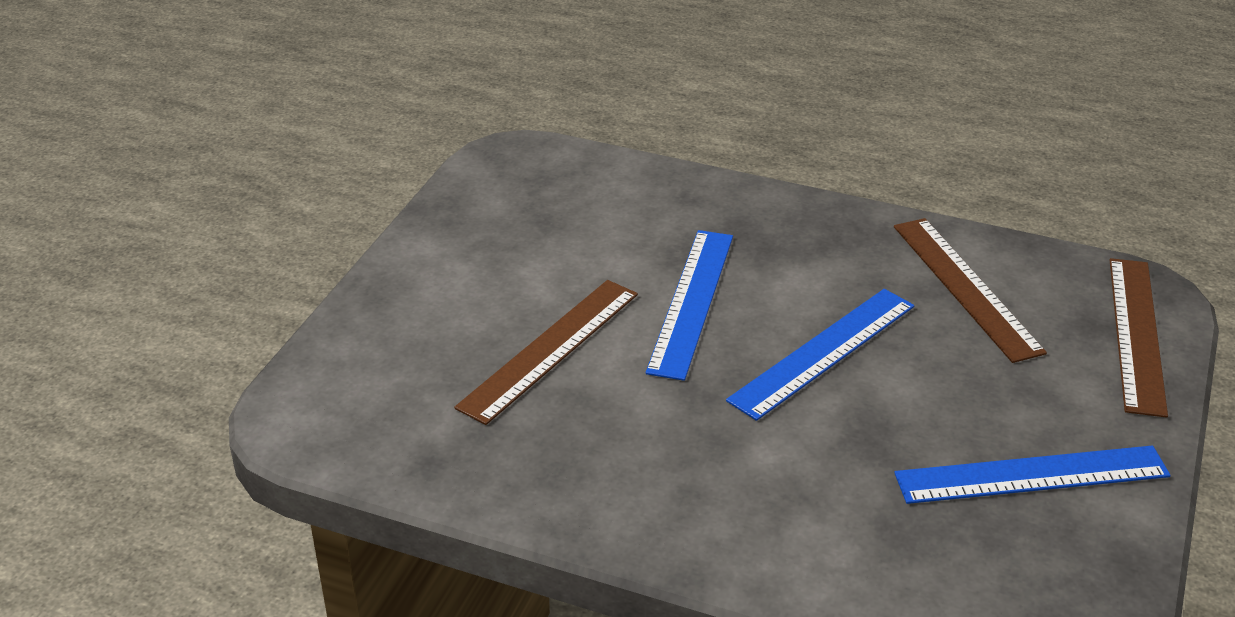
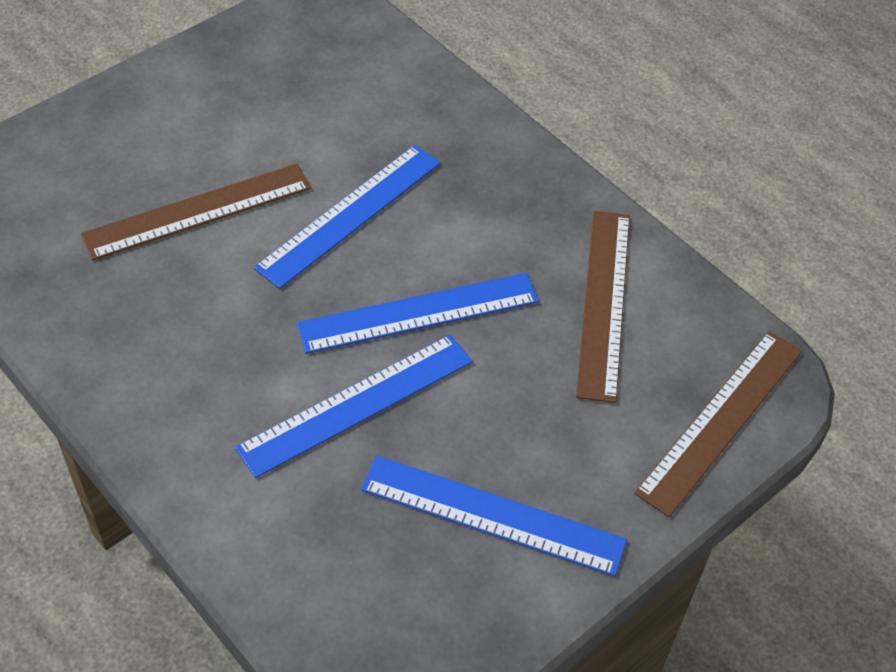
camera: 25 degrees right, 15 degrees up
(839, 441) = (357, 404): none -> blue ruler

